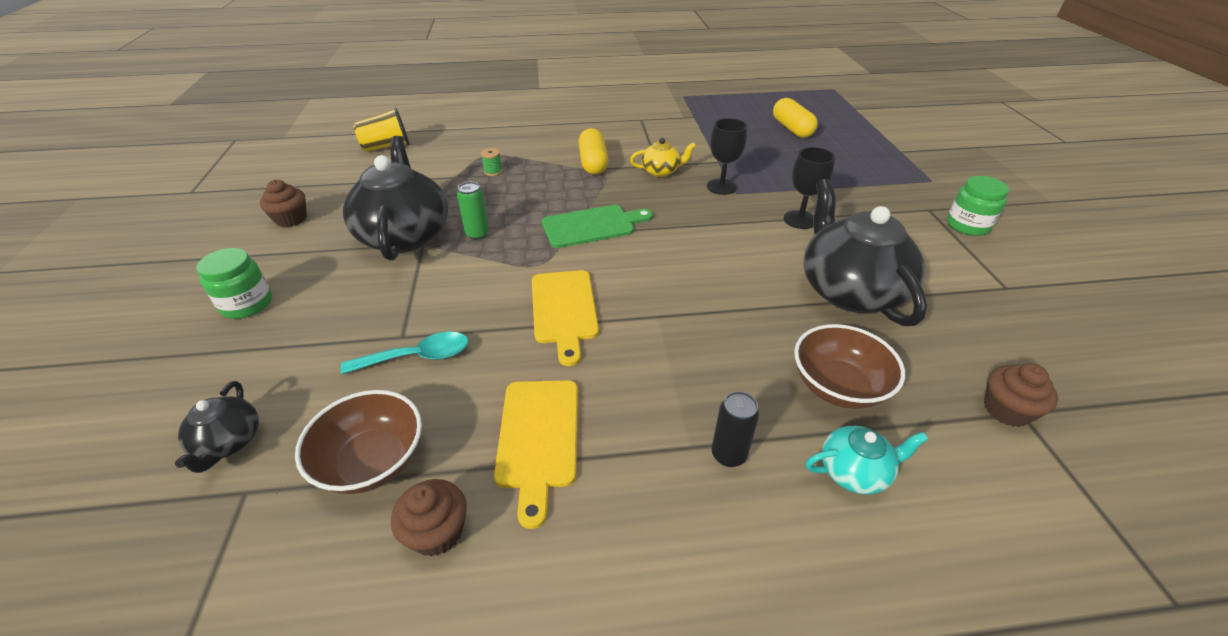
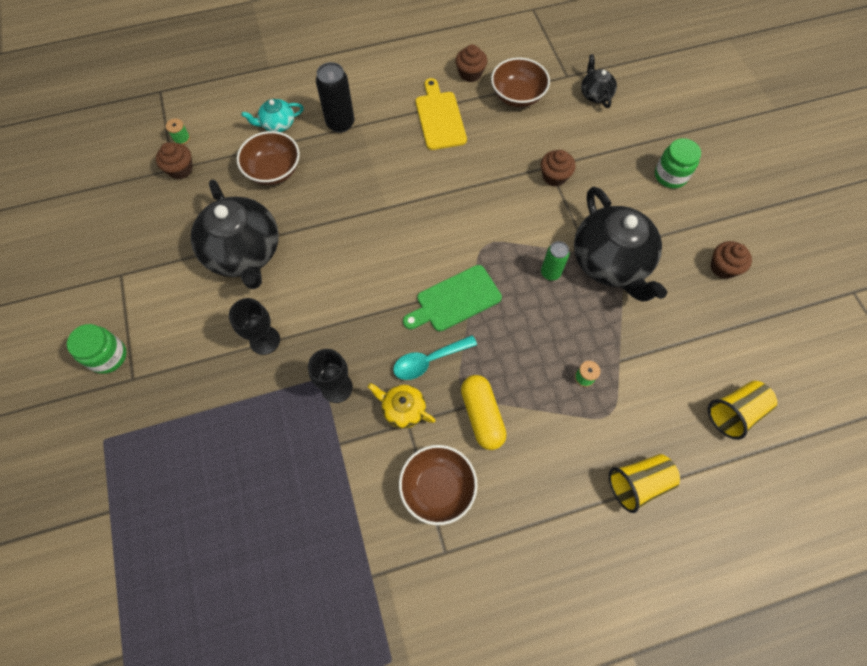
camera: 170 degrees right, 25 degrees up
(404, 323) = (554, 176): none -> brown cupcake
(417, 357) = (530, 153): turquoise spoon -> turquoise spoon (428, 361)
(490, 129) = (638, 483): none -> yellow cup
(564, 310) = (451, 203): yellow cutting board -> none
(640, 139) = (437, 488): none -> brown bowl
(661, 171) = (403, 409): yellow teapot -> yellow teapot turned 45 degrees clockwise
(728, 455) = (340, 123): black can -> black can, size x1.57
(792, 129) = (235, 557): yellow capsule -> none
(1041, 469) = (182, 138): none -> green spool

